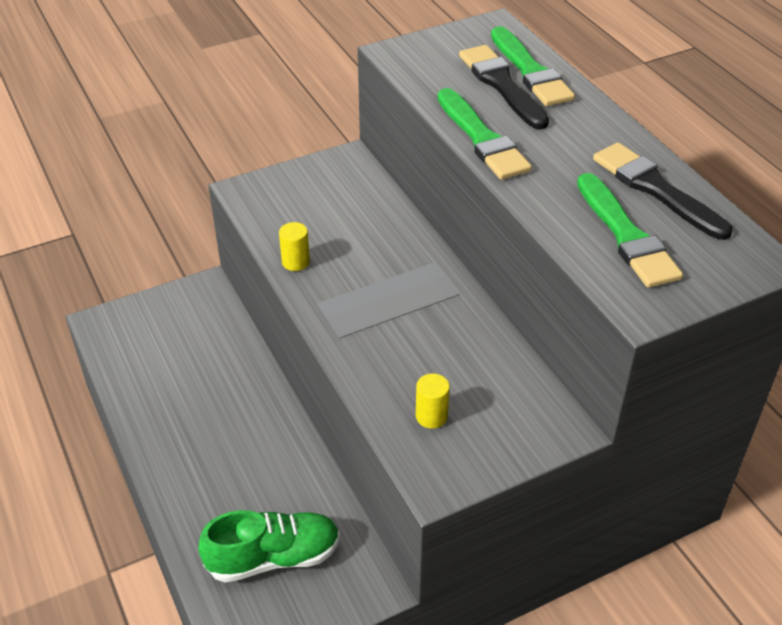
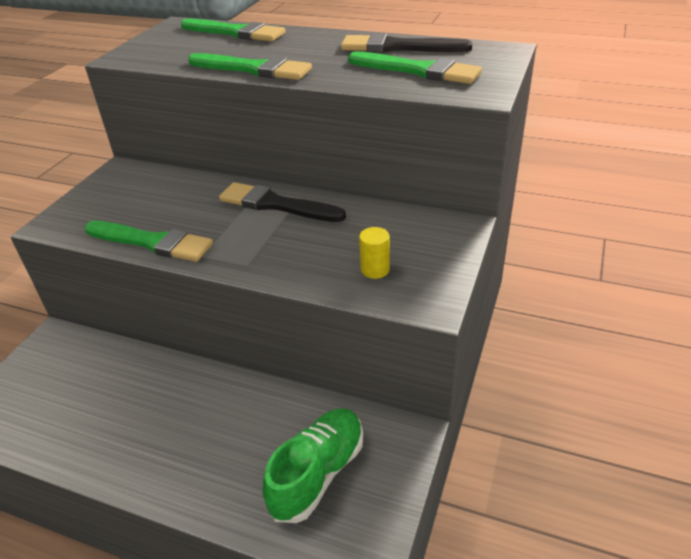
camera: 40 degrees left, 5 degrees down
(295, 262) = (152, 242): yellow cylinder -> green brush
(501, 85) = (225, 44): black brush -> black brush (276, 204)

